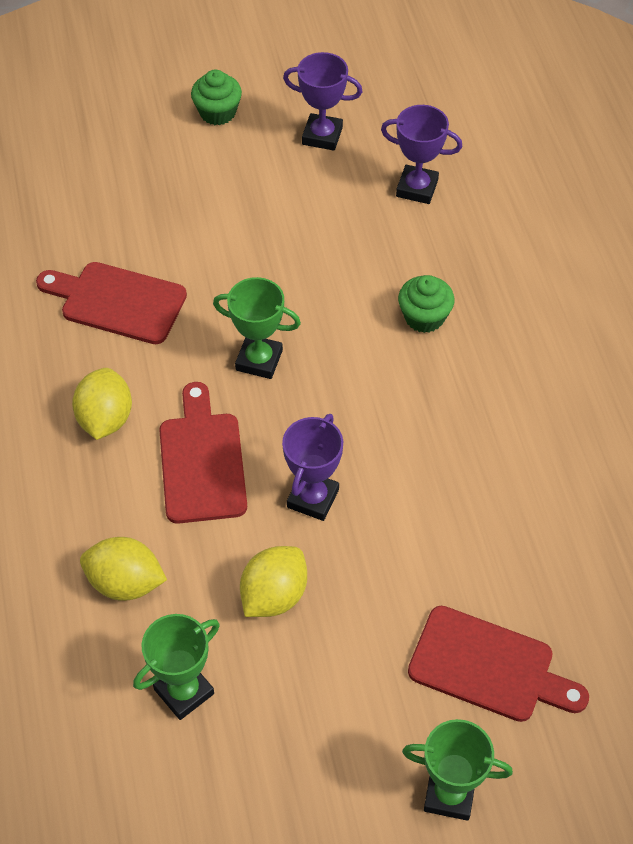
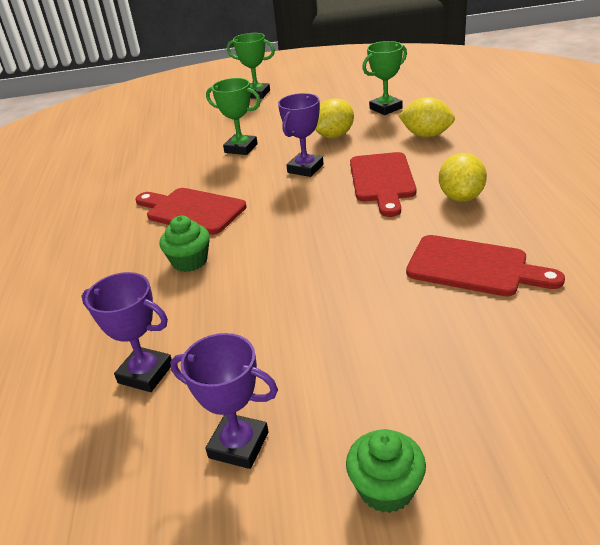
camera: 170 degrees left, 20 degrees down
(259, 360) = (338, 231): green trophy -> green trophy (241, 148)
(489, 667) = (221, 122): red cutting board -> red cutting board (192, 210)

